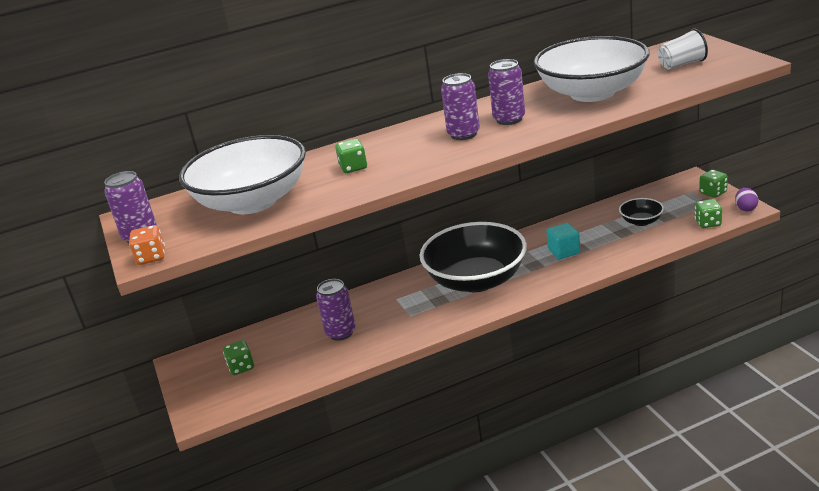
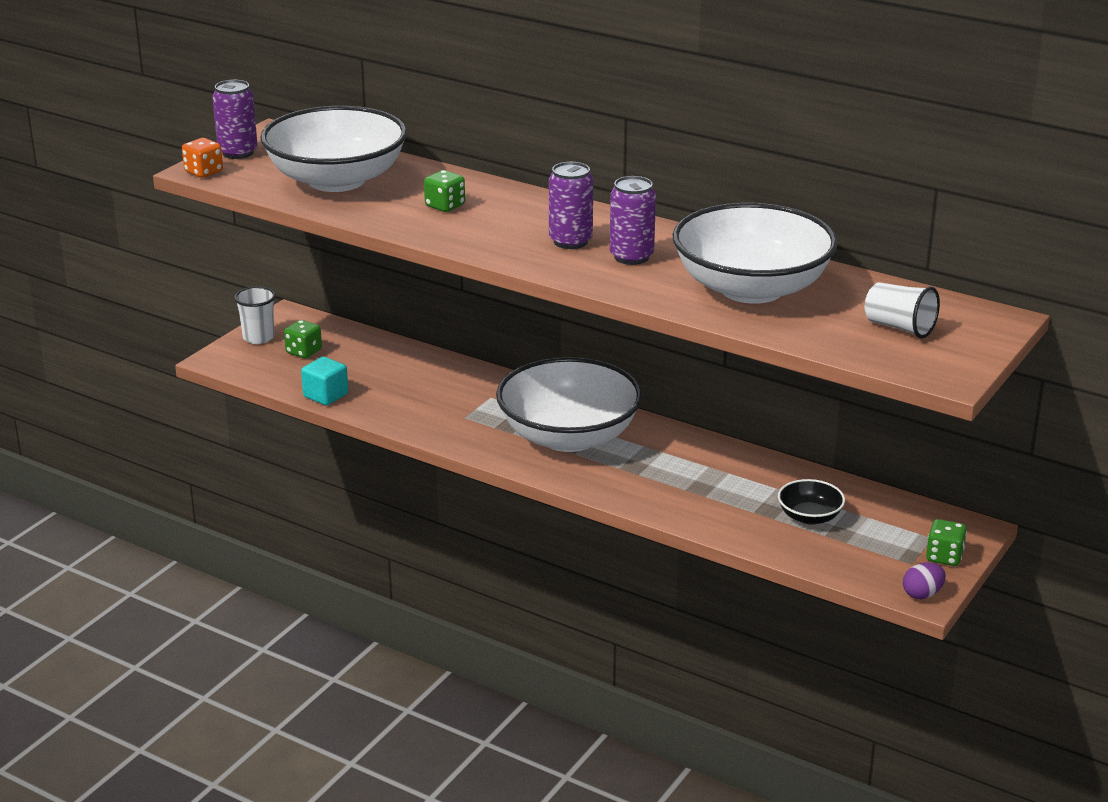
camera: 50 degrees right, 0 degrees up
(193, 385) = (258, 337): none -> white cup
(341, 333) = (402, 386): purple can -> none
(476, 280) = (569, 436): black bowl -> white bowl
(564, 251) = (683, 478): turquoise cube -> turquoise cube (325, 395)
(708, 223) = (851, 571): green dice -> none

